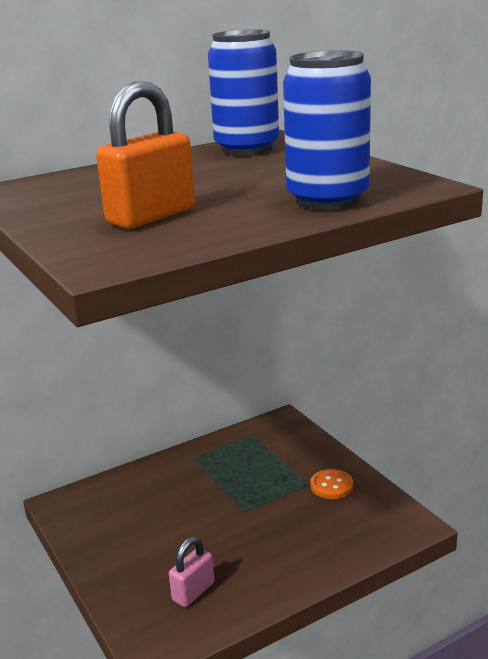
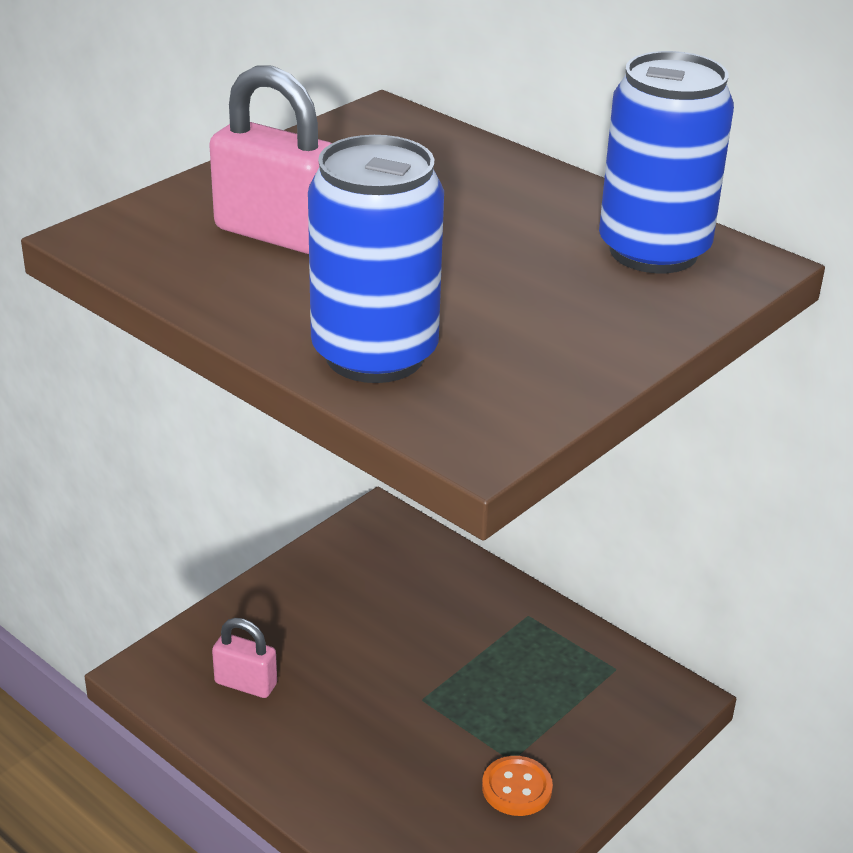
camera: 70 degrees right, 10 degrees up
(151, 216) = (277, 233): orange padlock -> pink padlock

